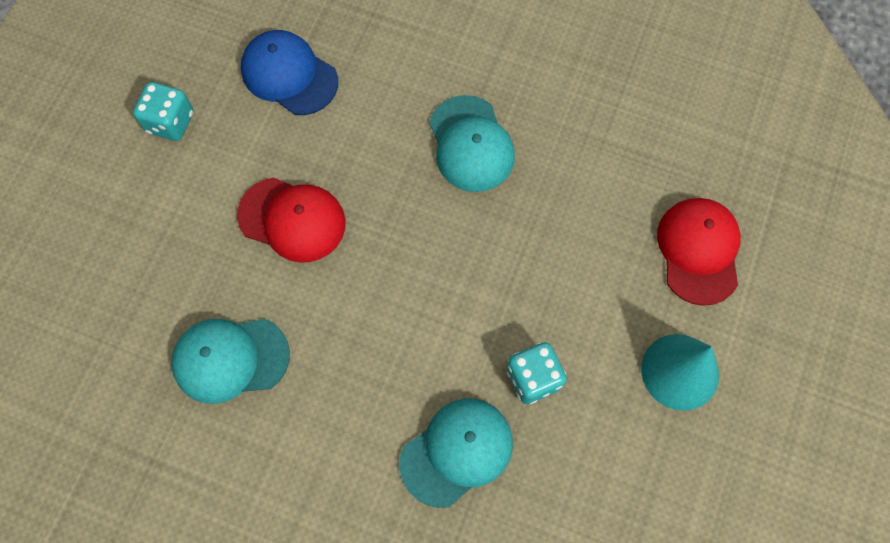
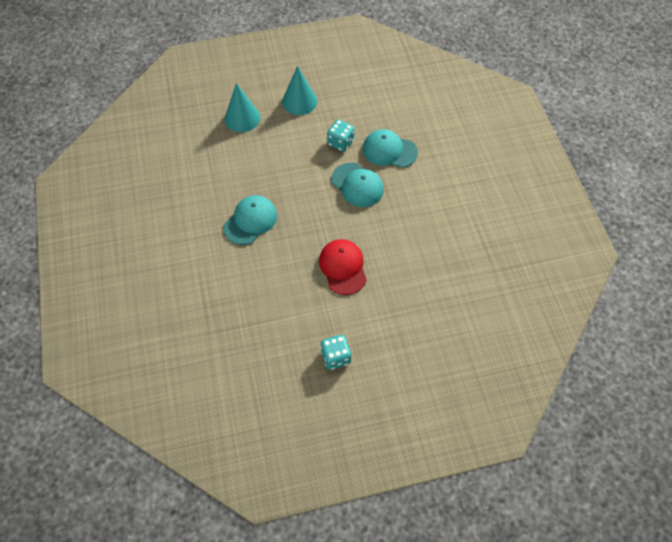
camera: 125 degrees left, 10 degrees down
(230, 359) = (422, 248): turquoise cap -> turquoise cap (357, 185)
(289, 75) = (268, 321): blue cap -> none
(699, 251) = (242, 118): red cap -> turquoise cone

